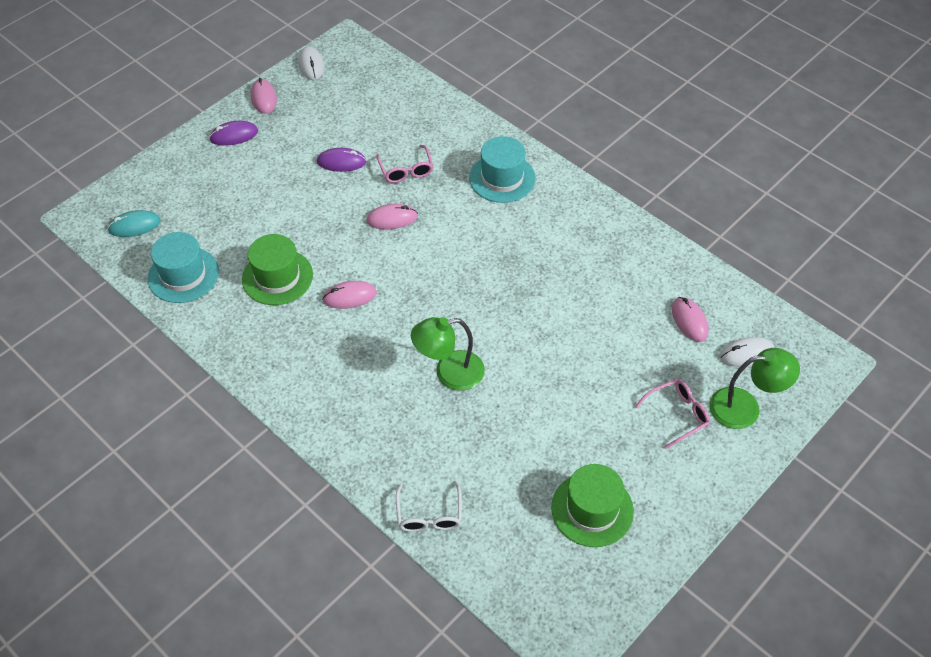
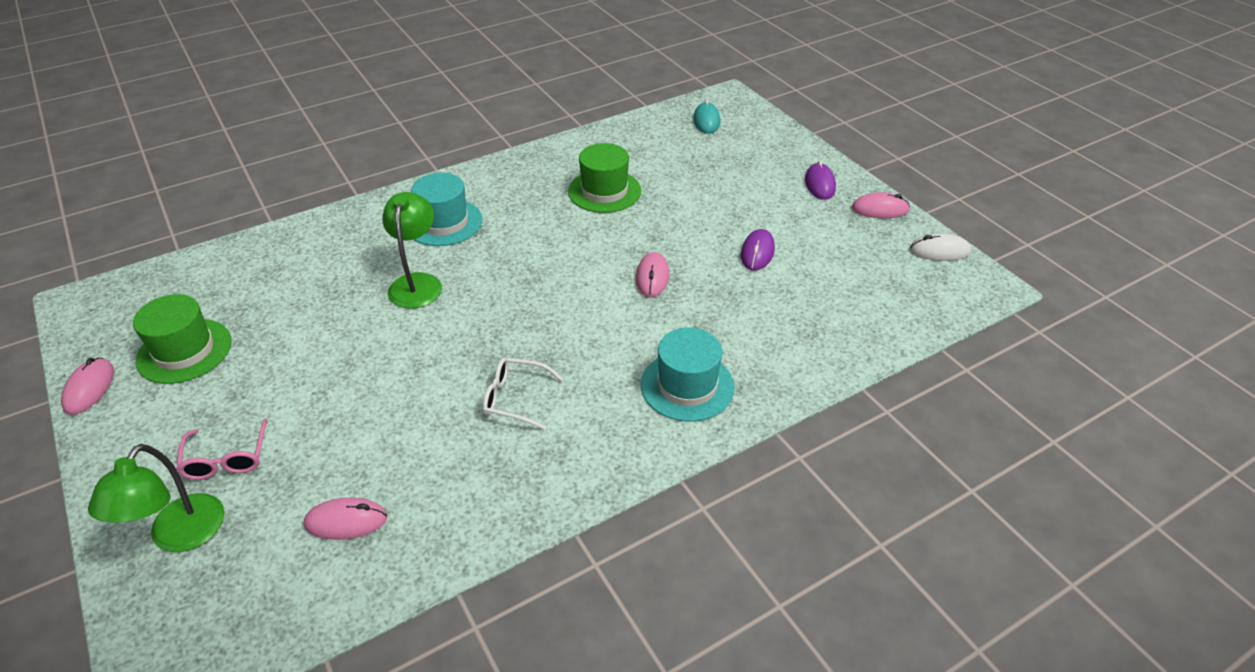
camera: 105 degrees right, 10 degrees down
(183, 275) = (633, 141): turquoise hat -> turquoise hat (444, 222)
(350, 296) = (555, 232): pink mouse -> pink mouse (89, 388)
(406, 170) = (729, 301): pink glasses -> none
(429, 515) = (277, 243): white glasses -> white glasses (515, 398)
(747, 354) = (251, 572): white mouse -> none

